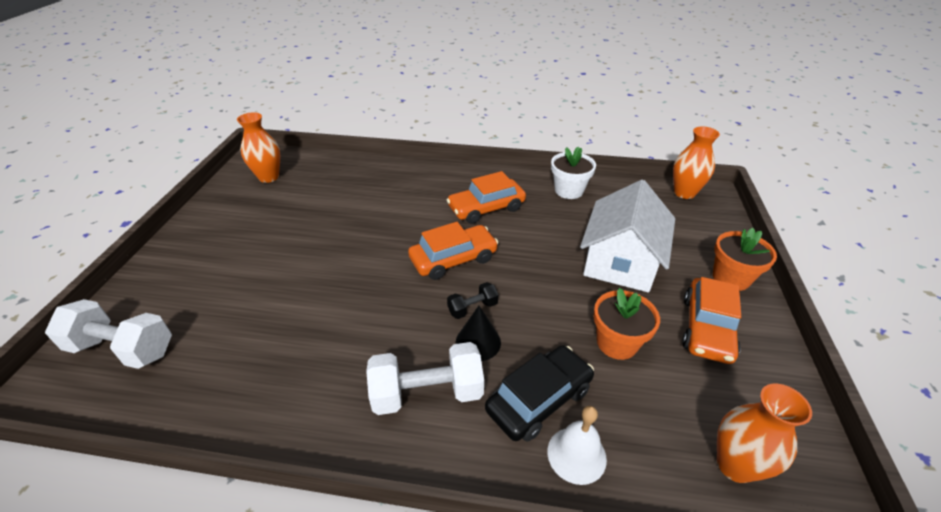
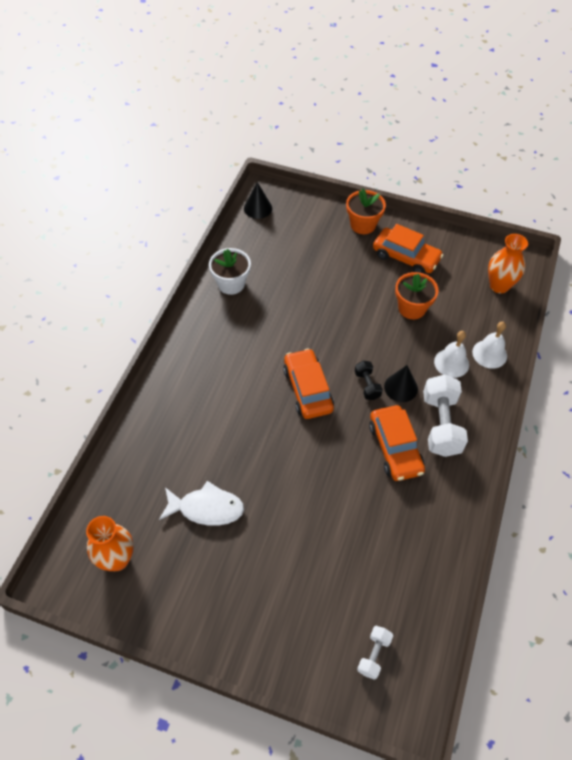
camera: 80 degrees left, 15 degrees up
(123, 349) = (374, 655): white dumbbell -> white dumbbell, size x0.52
(310, 213) = (206, 508): none -> white fish
(486, 208) = (241, 352): orange car -> orange car (395, 448)
(539, 399) = (451, 363): black car -> white bell
(620, 261) = (333, 279): white house -> none
(684, 193) = (258, 208): orange vase -> black cone

